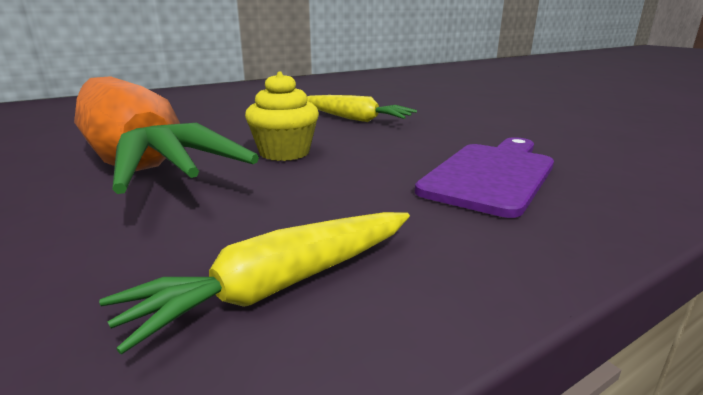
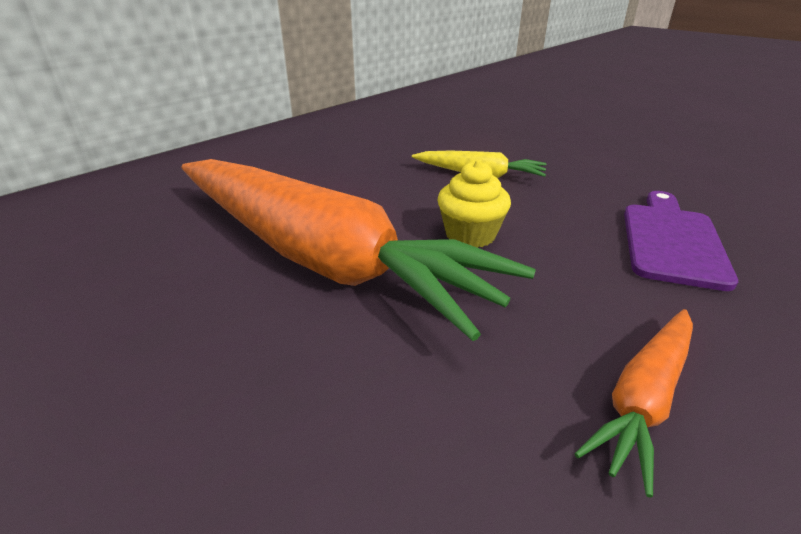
camera: 15 degrees left, 10 degrees up
(281, 286) = (644, 398): yellow carrot -> orange carrot

